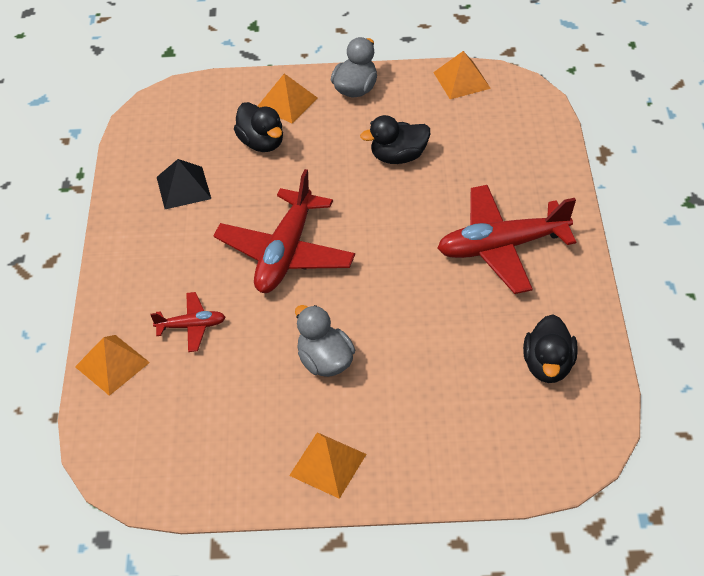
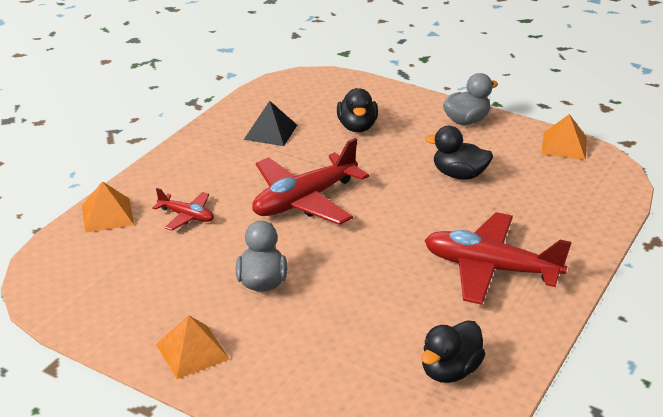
camera: 30 degrees right, 15 degrees down
(287, 102) = (402, 110): orange pyramid -> none

